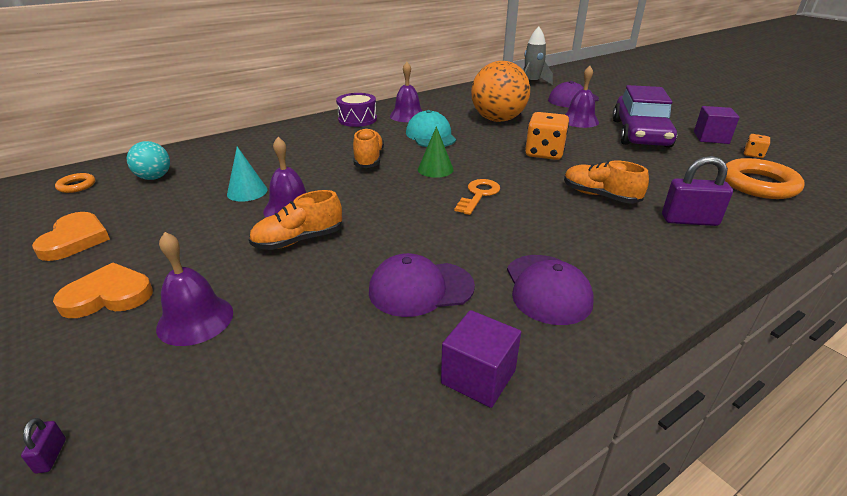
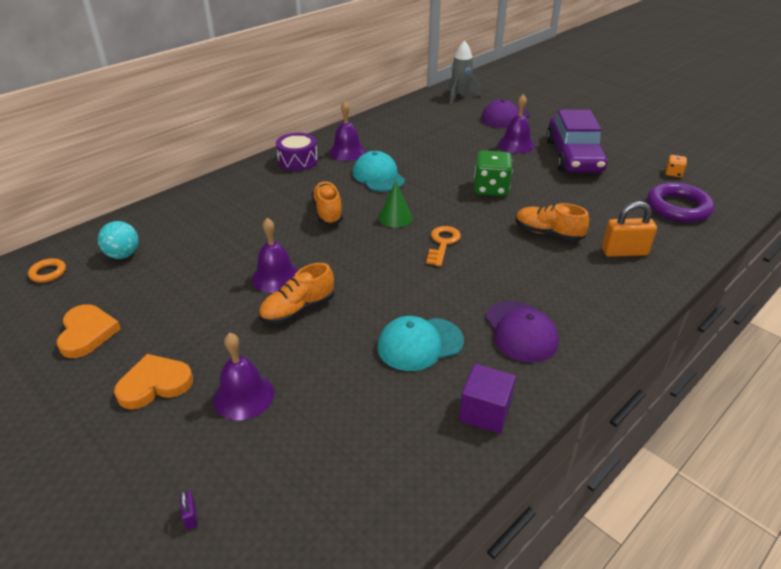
camera: 10 degrees left, 5 degrees up
(247, 192) = (225, 262): turquoise cone -> none
(420, 288) = (420, 344): purple cap -> turquoise cap
(497, 120) = (438, 150): orange ball -> none
(544, 153) = (490, 189): orange dice -> green dice
(689, 220) = (624, 252): purple padlock -> orange padlock
(711, 138) = (636, 156): purple cube -> none
(758, 184) = (678, 207): orange ring -> purple ring

